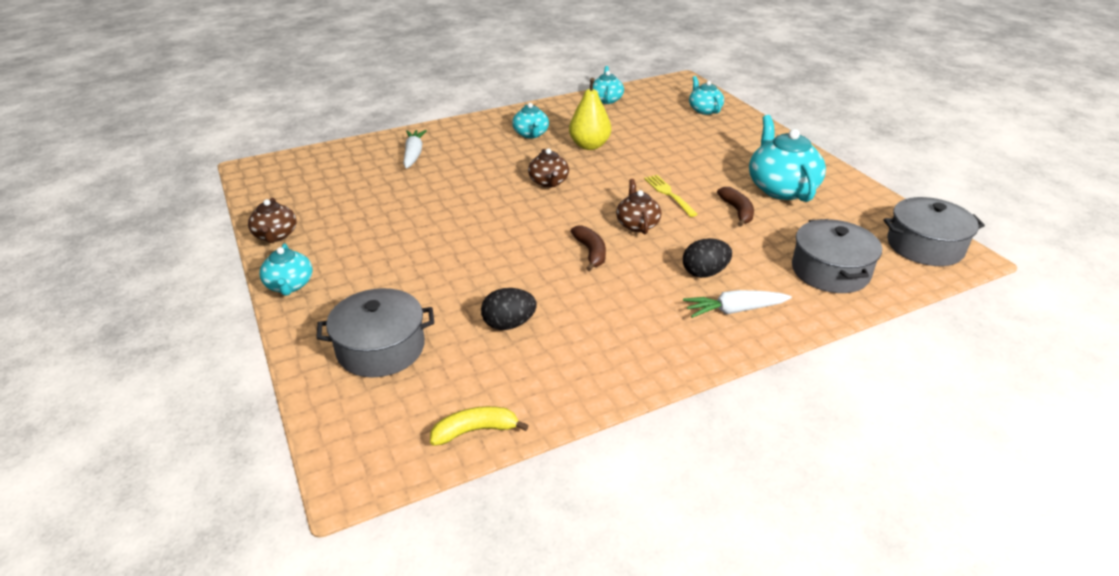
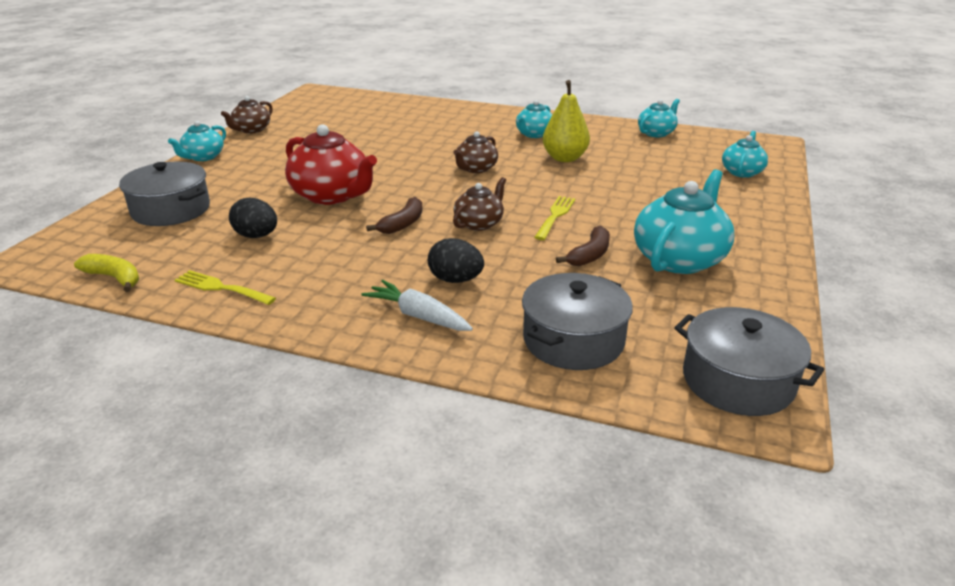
camera: 45 degrees right, 5 degrees down
(414, 154) = (422, 117): white carrot -> none
(491, 258) = (332, 195): none -> red teapot
(576, 378) = (221, 288): none -> yellow fork

